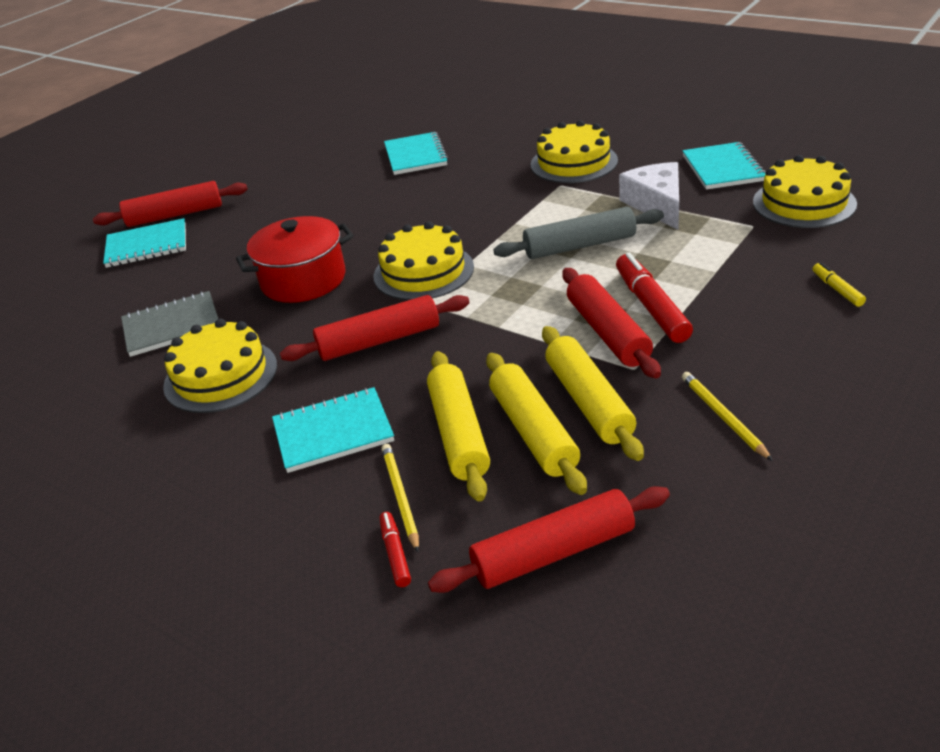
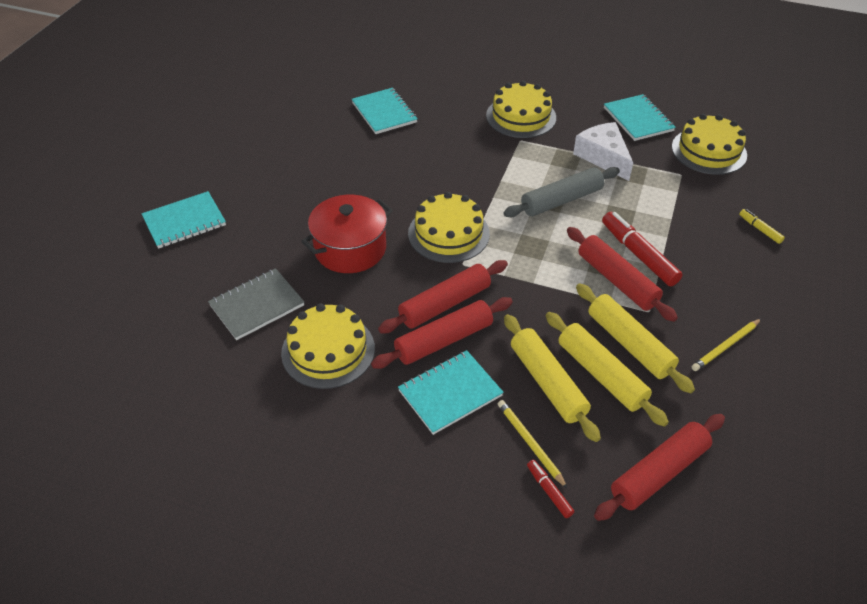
camera: 20 degrees left, 10 degrees up
(175, 215) = (193, 186): red rolling pin -> red rolling pin (444, 340)
(723, 417) = (726, 346): yellow pencil -> yellow pencil turned 90 degrees counterclockwise

